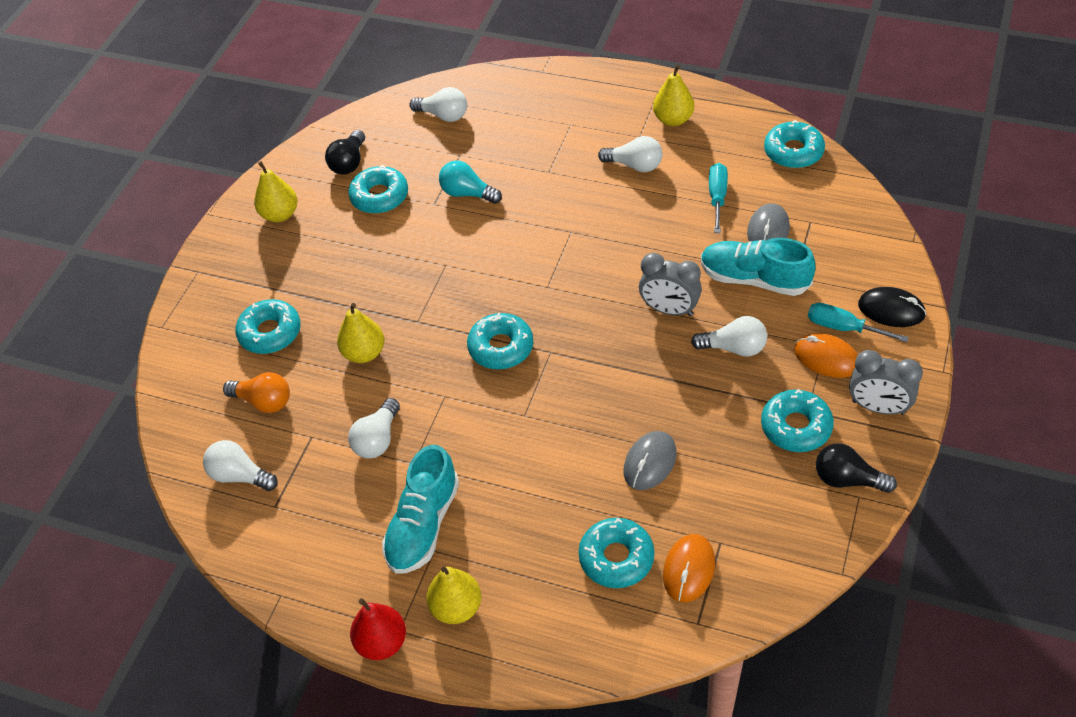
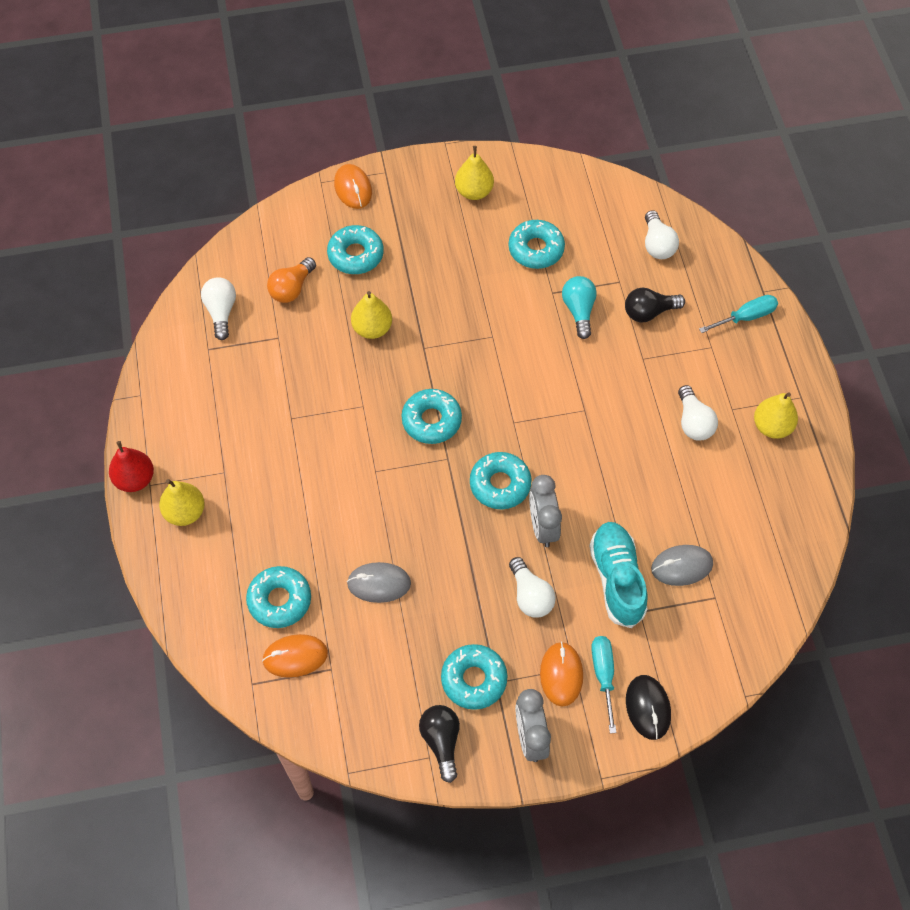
camera: 55 degrees right, 10 degrees up
(192, 304) = (353, 188): none -> orange mouse
(264, 401) = (292, 288): orange light bulb -> orange light bulb turned 45 degrees clockwise
(349, 162) = (559, 206): black light bulb -> black light bulb (649, 312)
(377, 439) = (299, 382): white light bulb -> none
(423, 525) = (241, 453): turquoise shoe -> none
(717, 197) = (696, 507): turquoise screwdriver -> turquoise screwdriver (746, 317)
(793, 152) = (796, 546): turquoise donut -> turquoise donut (500, 484)

